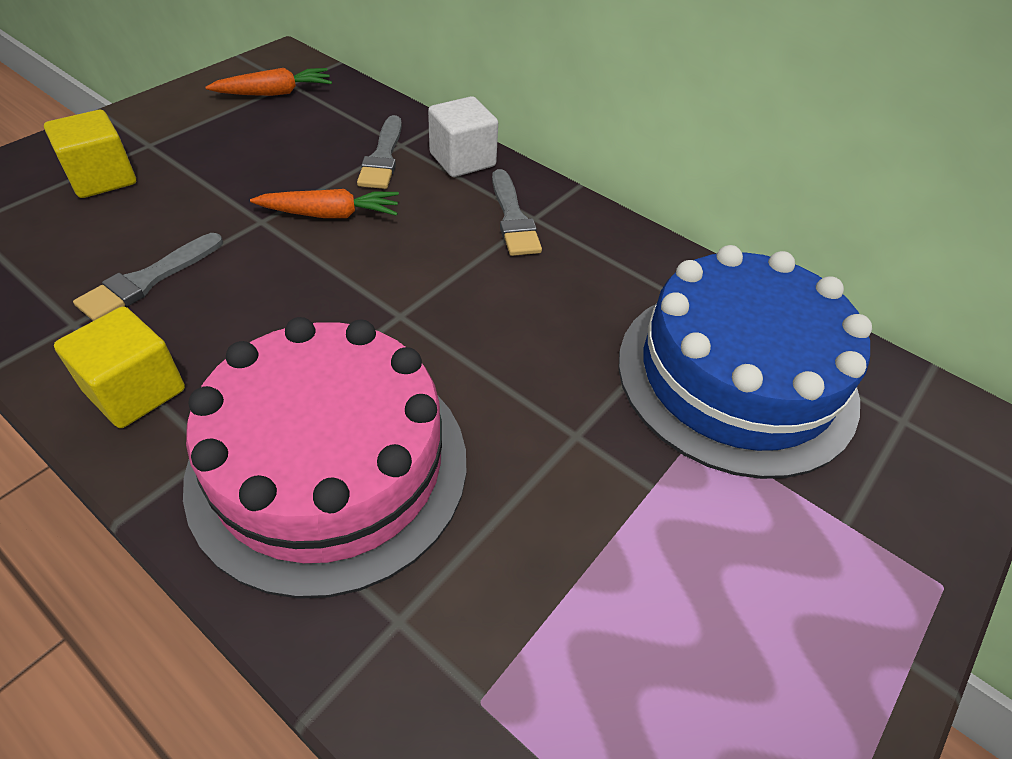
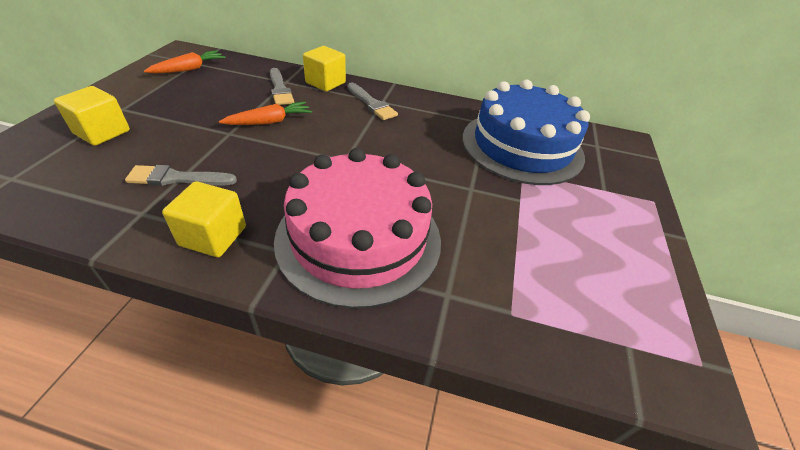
camera: 25 degrees left, 5 degrees down
(148, 280) = (177, 178): grey brush -> grey brush turned 75 degrees clockwise
(462, 160) = (325, 83): white cube -> yellow cube

